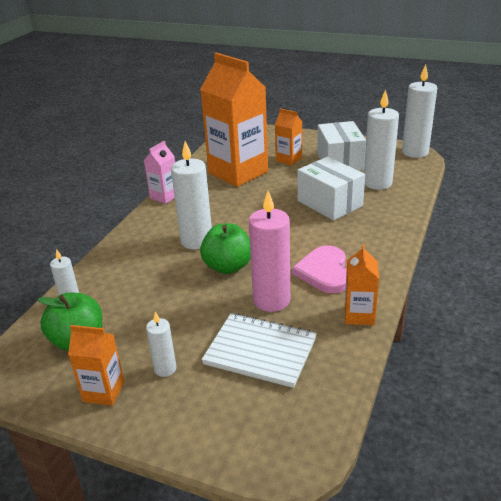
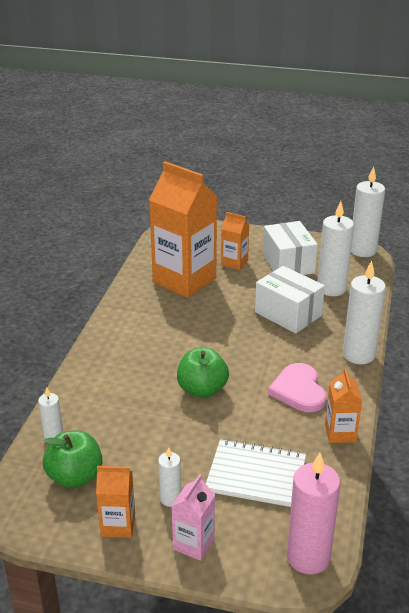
camera: 10 degrees left, 0 degrees up
(164, 196) = (113, 312): pink carton -> pink carton (193, 544)
(196, 241) = (162, 363): white candle -> white candle (358, 355)
(271, 300) = (254, 423): pink candle -> pink candle (308, 557)

